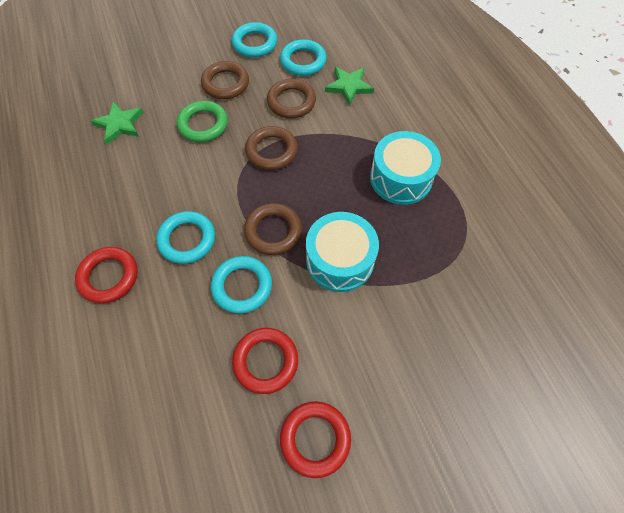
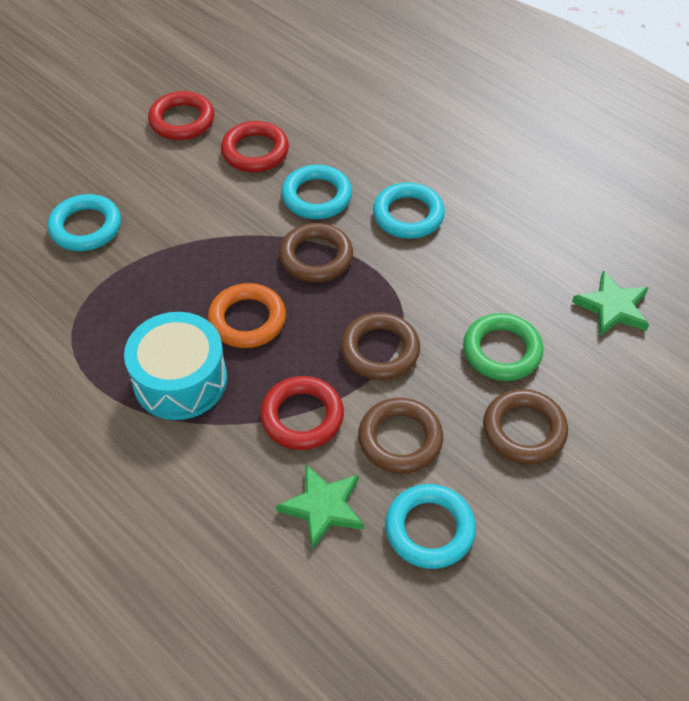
camera: 155 degrees right, 10 degrees down
(109, 276) = (460, 158): red ring -> red ring (302, 416)
(255, 43) = (538, 533): turquoise ring -> turquoise ring (86, 227)
(340, 260) = (221, 256): turquoise drum -> none
(343, 202) = (247, 320): none -> orange ring

